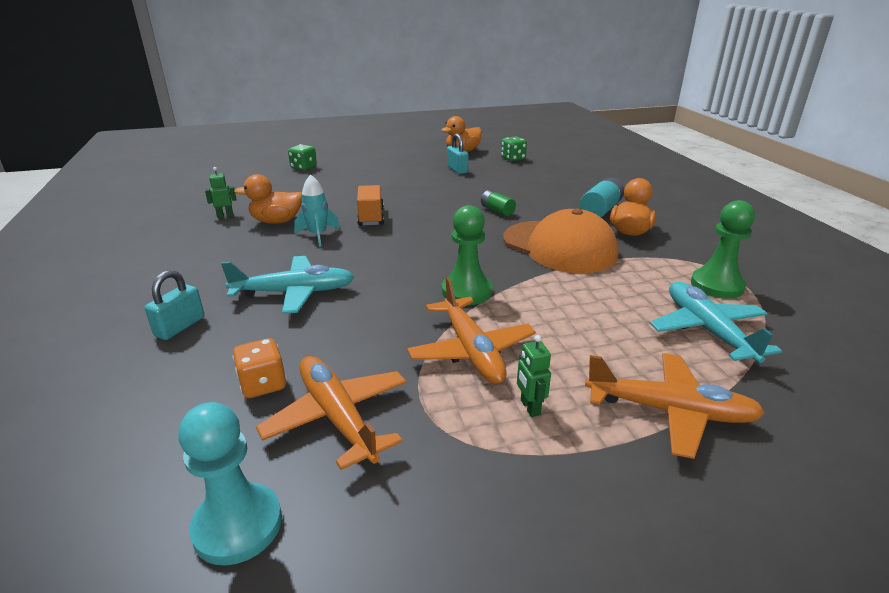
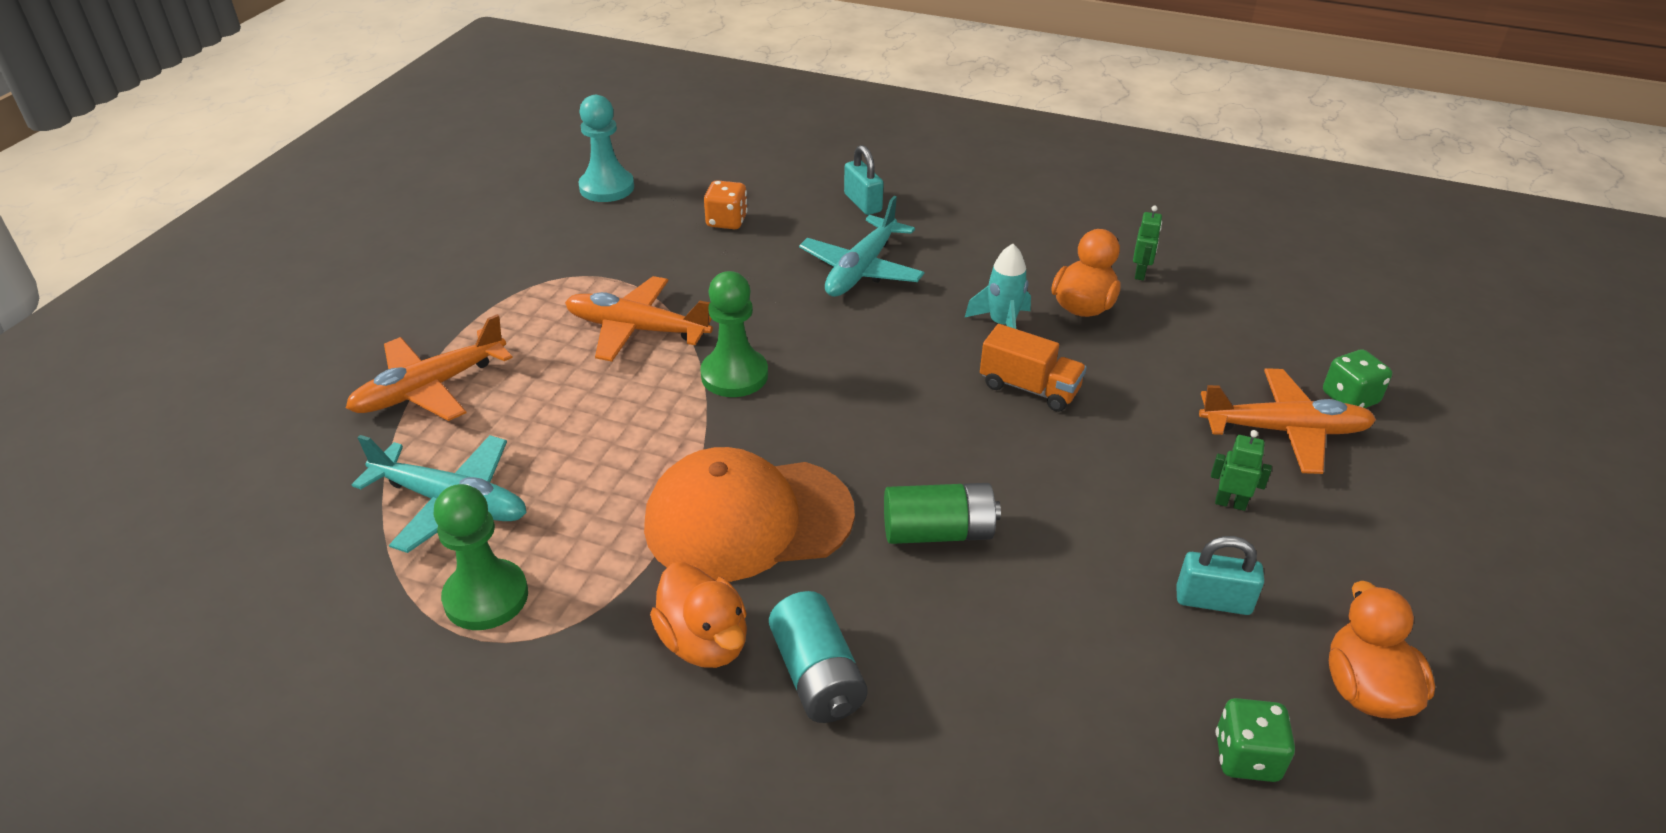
camera: 125 degrees right, 10 degrees up
(338, 417) = (647, 240): orange plane -> orange plane (1283, 430)
(497, 211) = (938, 532): green battery -> green battery, size x1.56
(529, 407) = (536, 323): green robot -> green robot (1230, 503)

